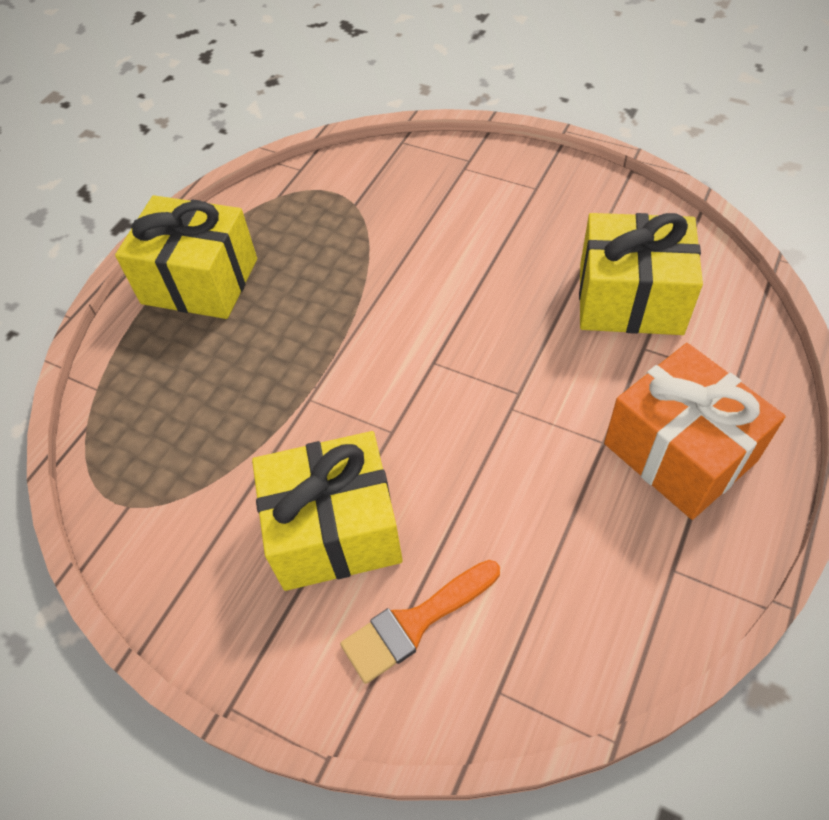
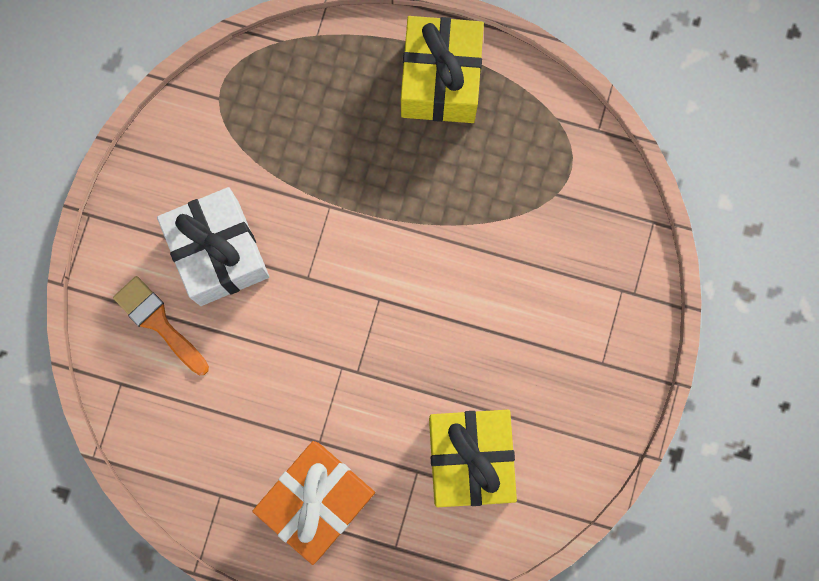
camera: 75 degrees right, 25 degrees up
(334, 530) = (219, 253): yellow gift -> white gift

